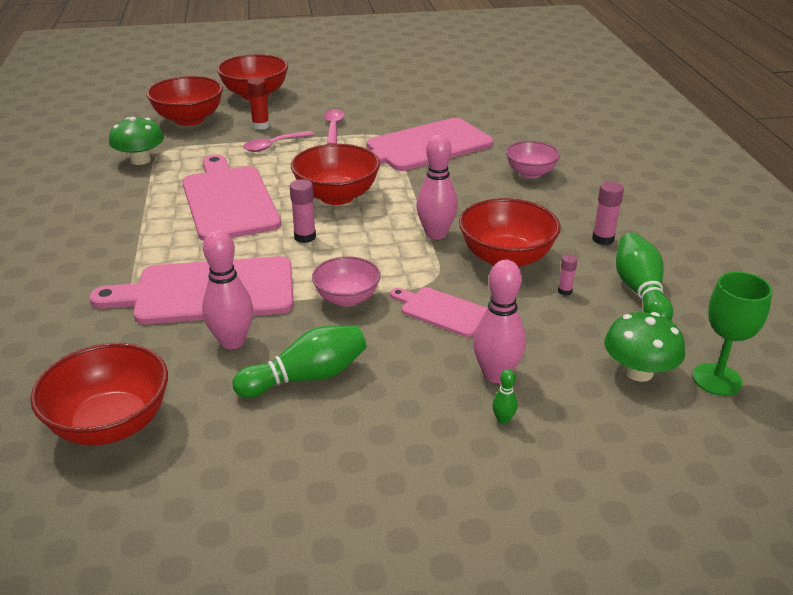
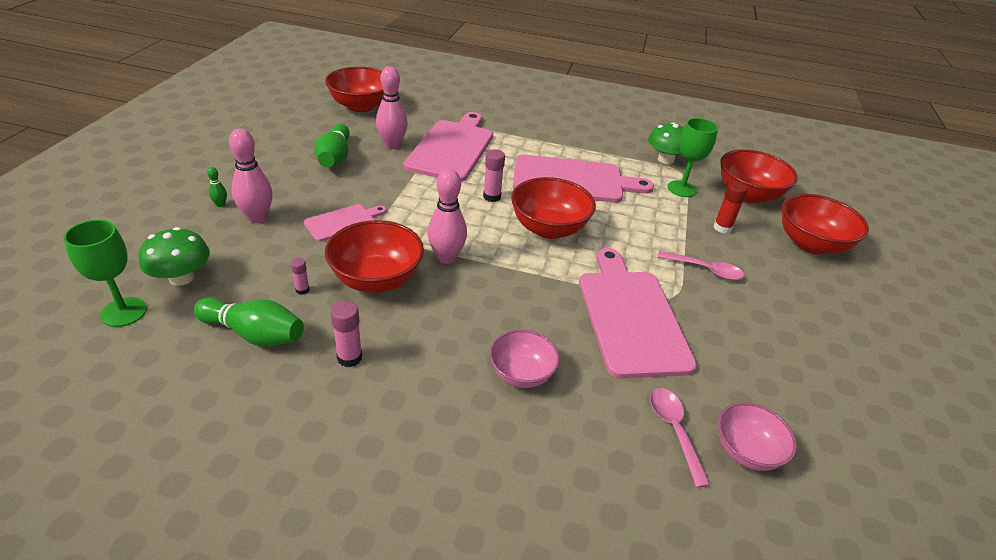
camera: 110 degrees right, 5 degrees up
(201, 147) = (682, 189): none -> green goblet
(274, 145) = (671, 224): pink spoon -> pink spoon (674, 431)
(347, 298) = (396, 191): pink bowl -> pink bowl (746, 451)

